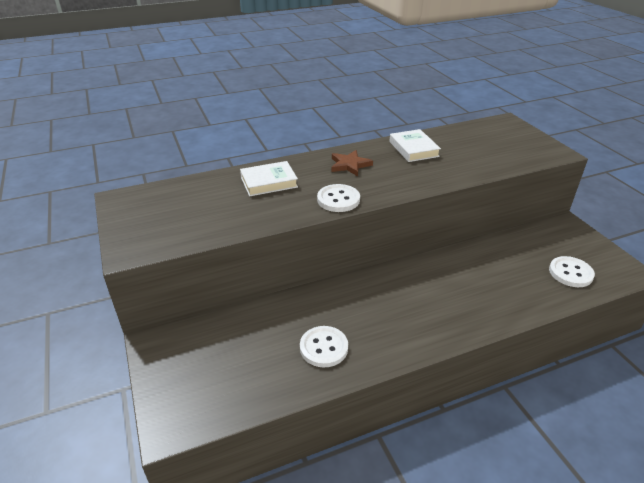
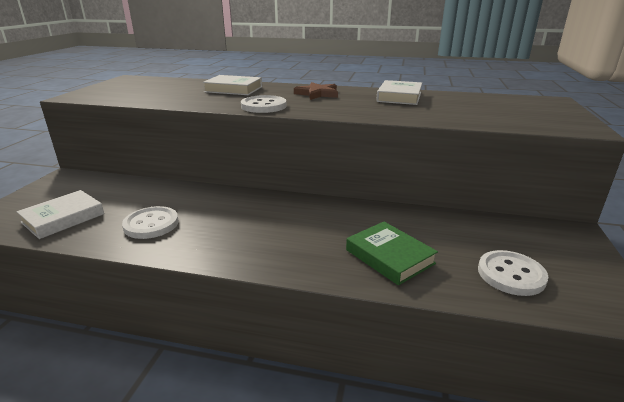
camera: 35 degrees right, 10 degrees down
(240, 382) = (63, 218): none -> white book
(504, 292) = (389, 256): none -> green book

